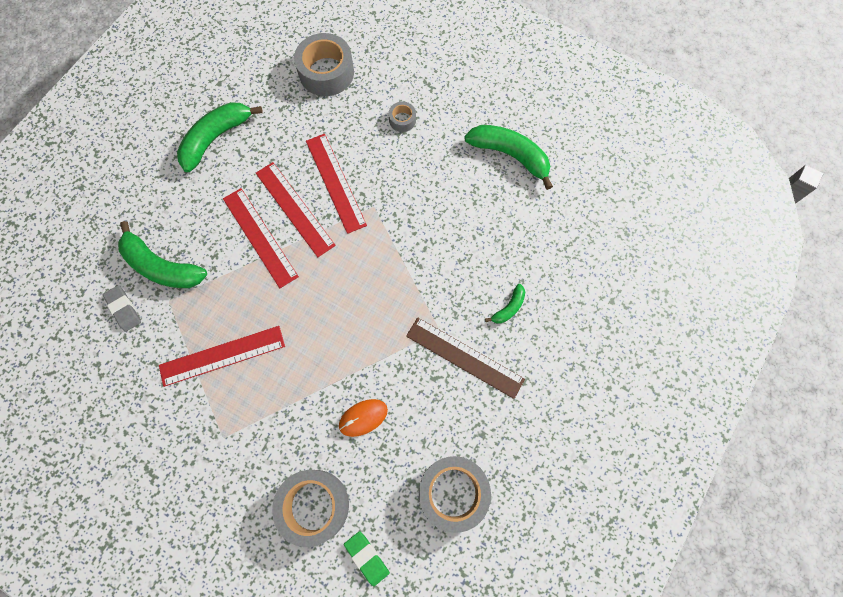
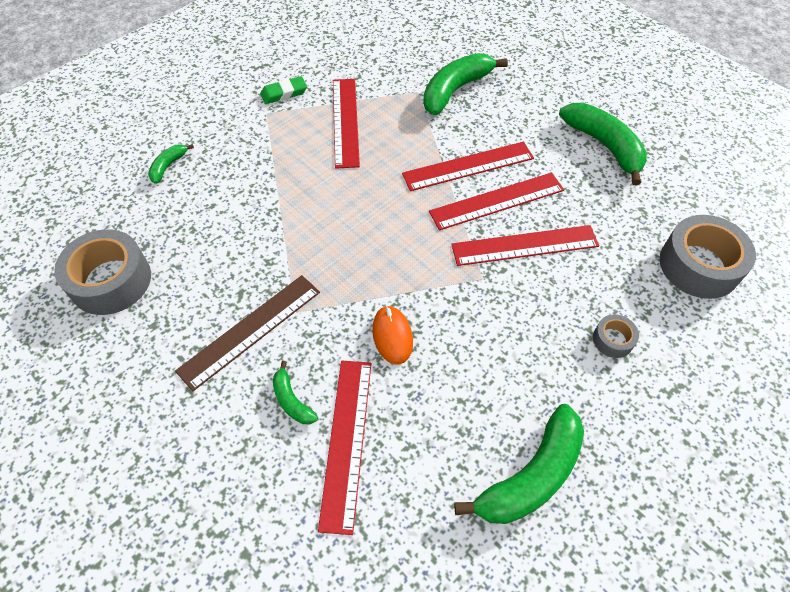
camera: 105 degrees right, 15 degrees down
(123, 309) = (419, 62): grey eraser -> none
(314, 506) = (168, 166): grey tape -> green banana
(363, 418) = (230, 218): orange mouse -> orange mouse (392, 336)
(367, 558) = (98, 196): green eraser -> green eraser (284, 93)
(525, 264) = (346, 441): none -> red ruler

